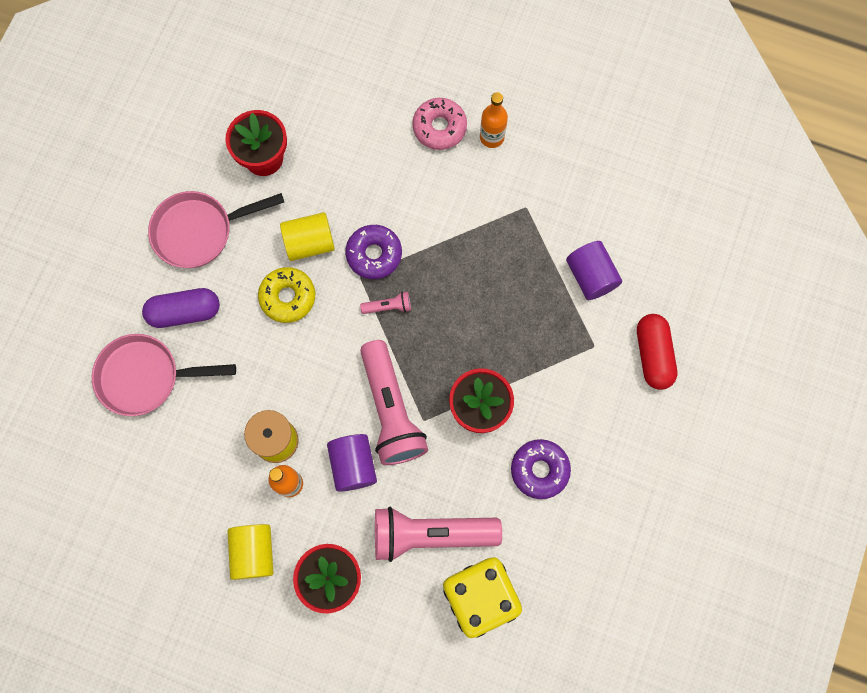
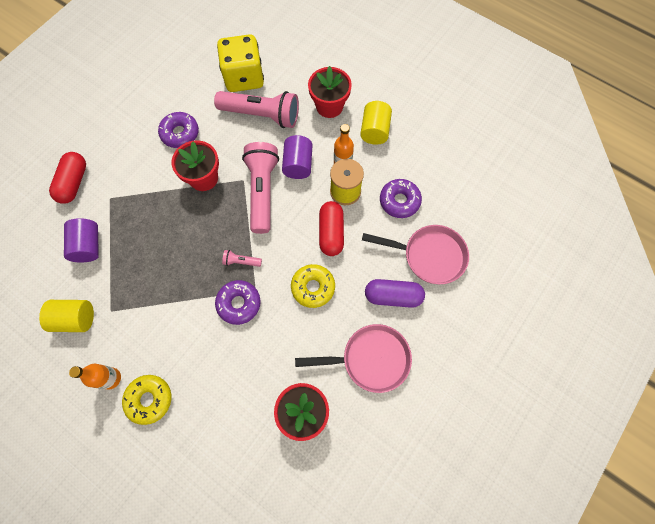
camera: 165 degrees left, 5 degrees down
(198, 445) = (399, 201): none -> purple donut
(282, 375) = (331, 233): none -> red capsule
(309, 243) = (285, 326): yellow cylinder -> yellow cylinder (75, 319)
(439, 127) = (149, 399): pink donut -> yellow donut

